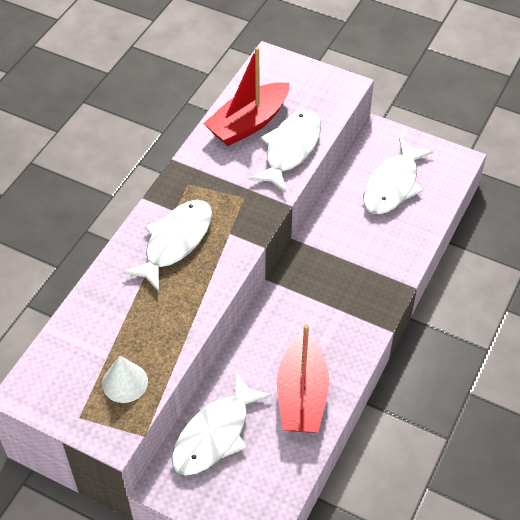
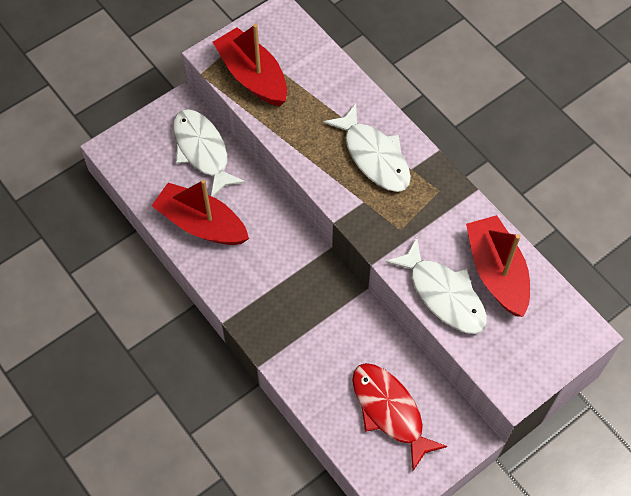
camera: 115 degrees right, 10 degrees up
(125, 382) = (252, 76): white cone -> red boat
(393, 185) = (390, 411): white fish -> red fish

